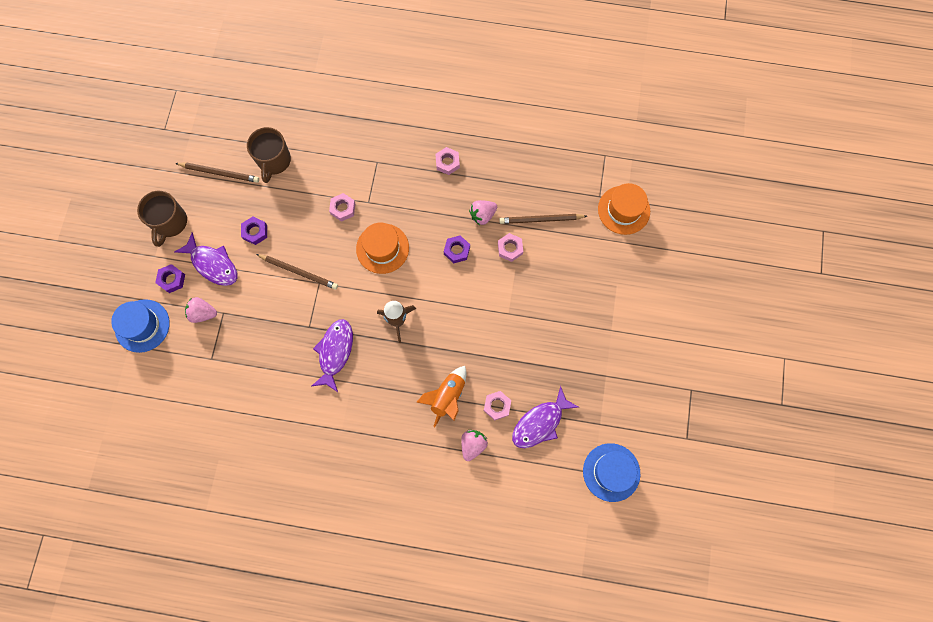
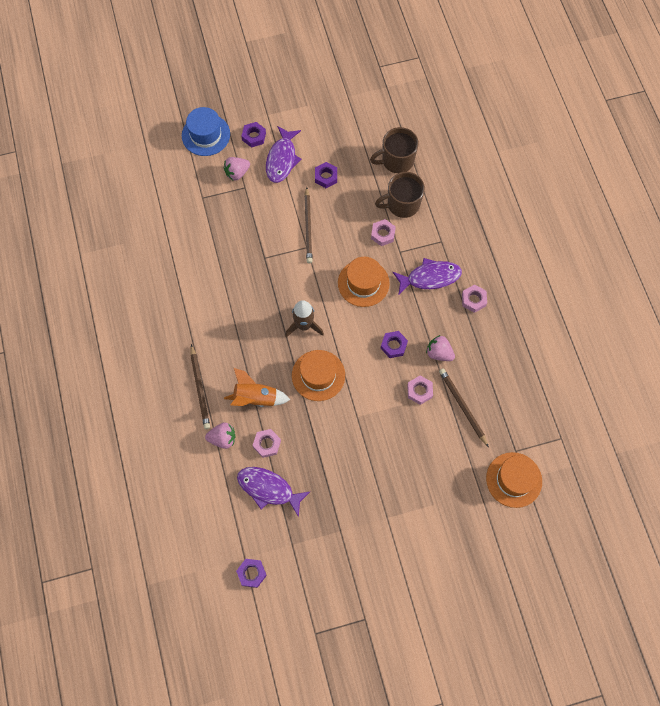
camera: 65 degrees right, 5 degrees down
(170, 223) = (301, 111): brown mug -> brown mug (402, 204)
(203, 313) = (237, 173): pink strawberry -> pink strawberry turned 105 degrees counterclockwise
(219, 173) = (363, 125): brown pencil -> brown pencil (200, 388)
(335, 352) = (252, 288): purple fish -> purple fish (430, 277)
(453, 330) = (318, 375): none -> orange hat
(611, 472) = (252, 573): blue hat -> purple nut

